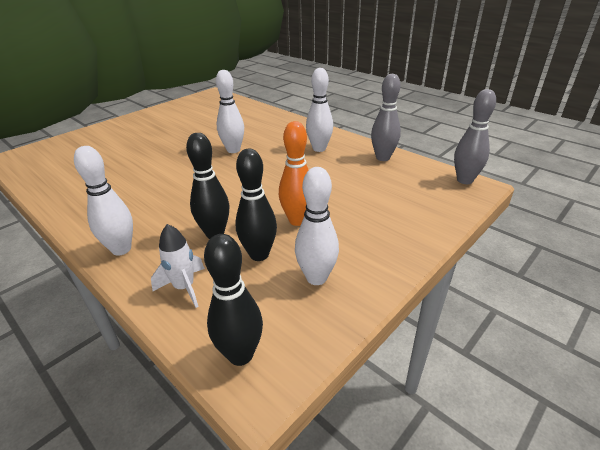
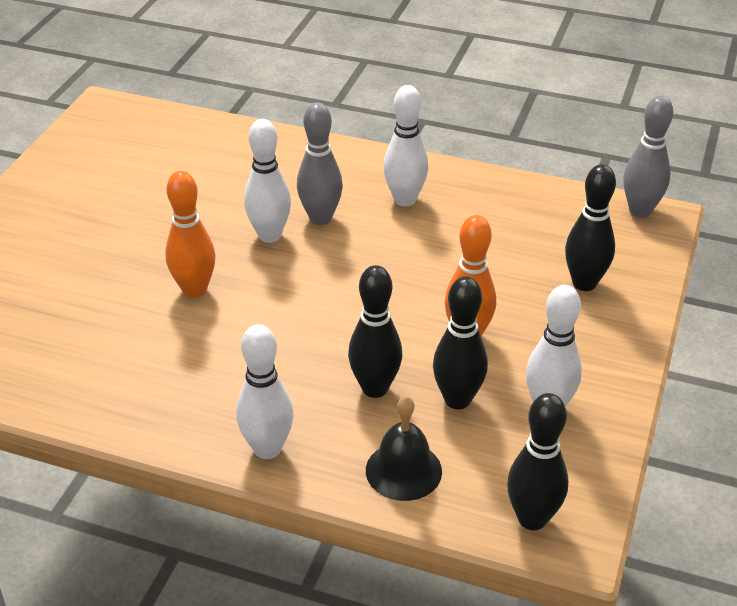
camera: 25 degrees left, 5 degrees up
(172, 164) = (194, 290): none -> orange bowling pin
(184, 288) = (403, 470): white rocket -> black bell
(383, 158) = (510, 196): grey bowling pin -> grey bowling pin (320, 218)
(398, 210) = (584, 283): none -> black bowling pin

